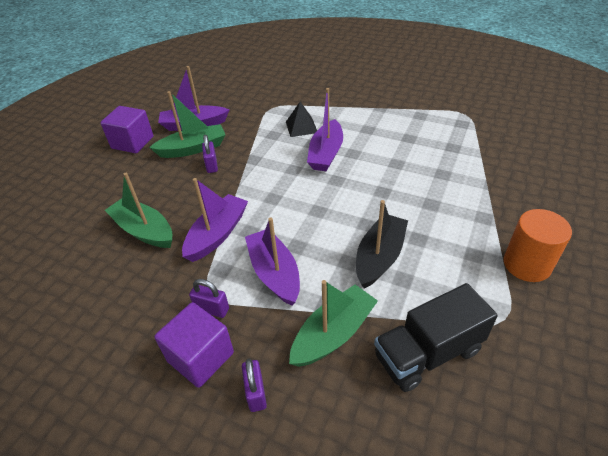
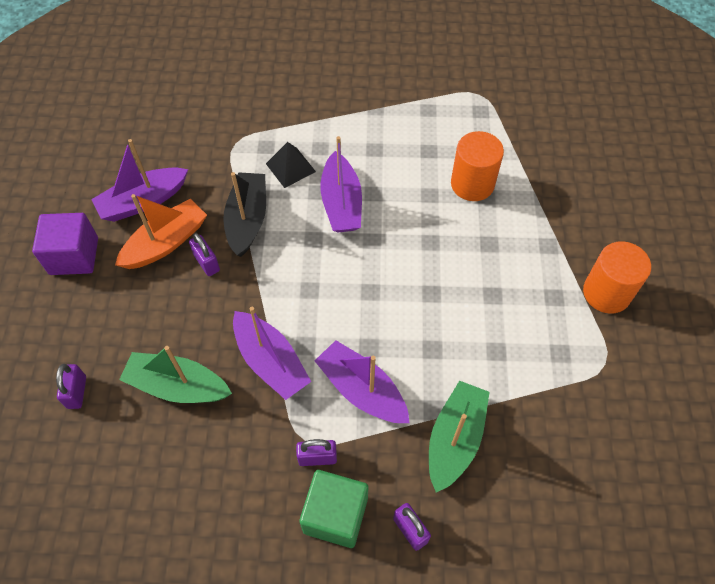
camera: 25 degrees left, 15 degrees up
(79, 215) = (77, 392): none -> purple padlock
(193, 149) = (166, 243): green boat -> orange boat
(200, 357) = (335, 515): purple cube -> green cube
(217, 234) = (270, 361): purple boat -> purple boat turned 135 degrees clockwise
(379, 257) = (462, 332): black boat -> black boat (247, 220)
(427, 353) = (549, 426): black truck -> none
(434, 164) = (472, 184): none -> orange cylinder

